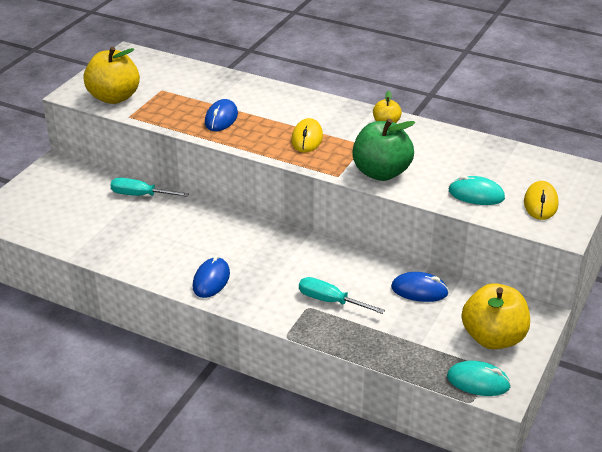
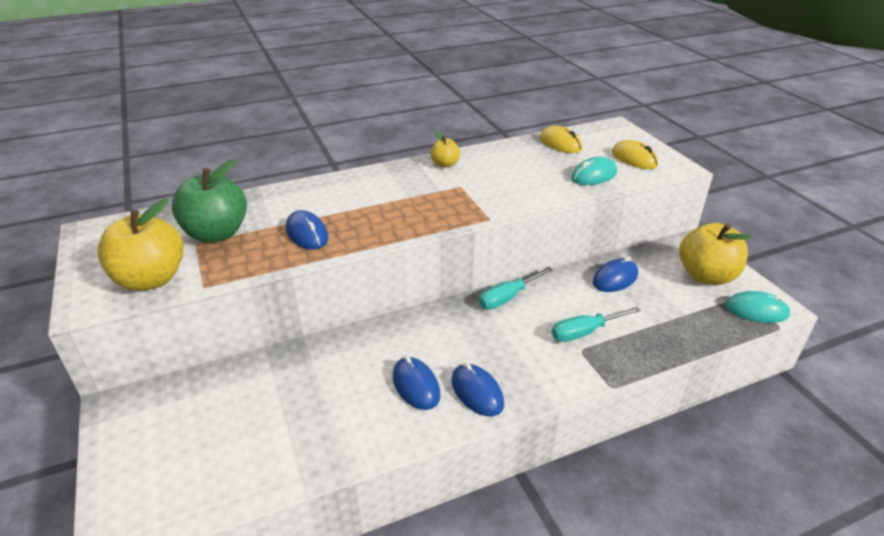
camera: 50 degrees left, 0 degrees up
(141, 195) = (275, 368): turquoise screwdriver -> turquoise screwdriver (508, 297)
(188, 253) = (416, 386): none -> blue mouse
(307, 139) = (411, 207): yellow mouse -> yellow mouse (560, 143)
(381, 173) = (512, 198): green apple -> green apple (217, 233)
(478, 382) = (756, 311): turquoise mouse -> turquoise mouse turned 45 degrees clockwise

